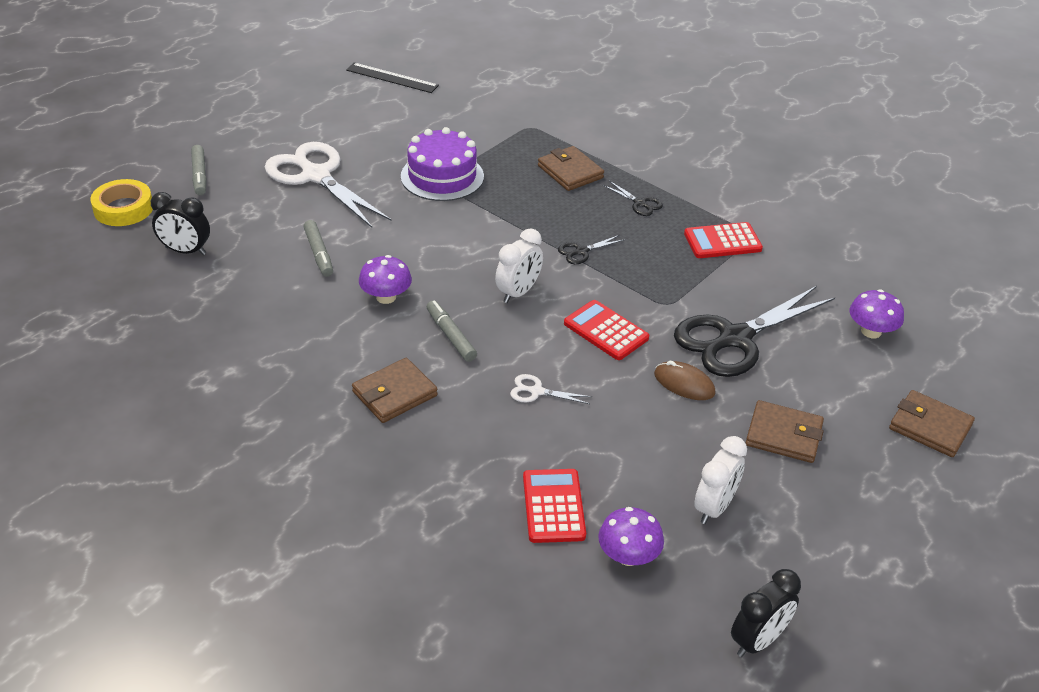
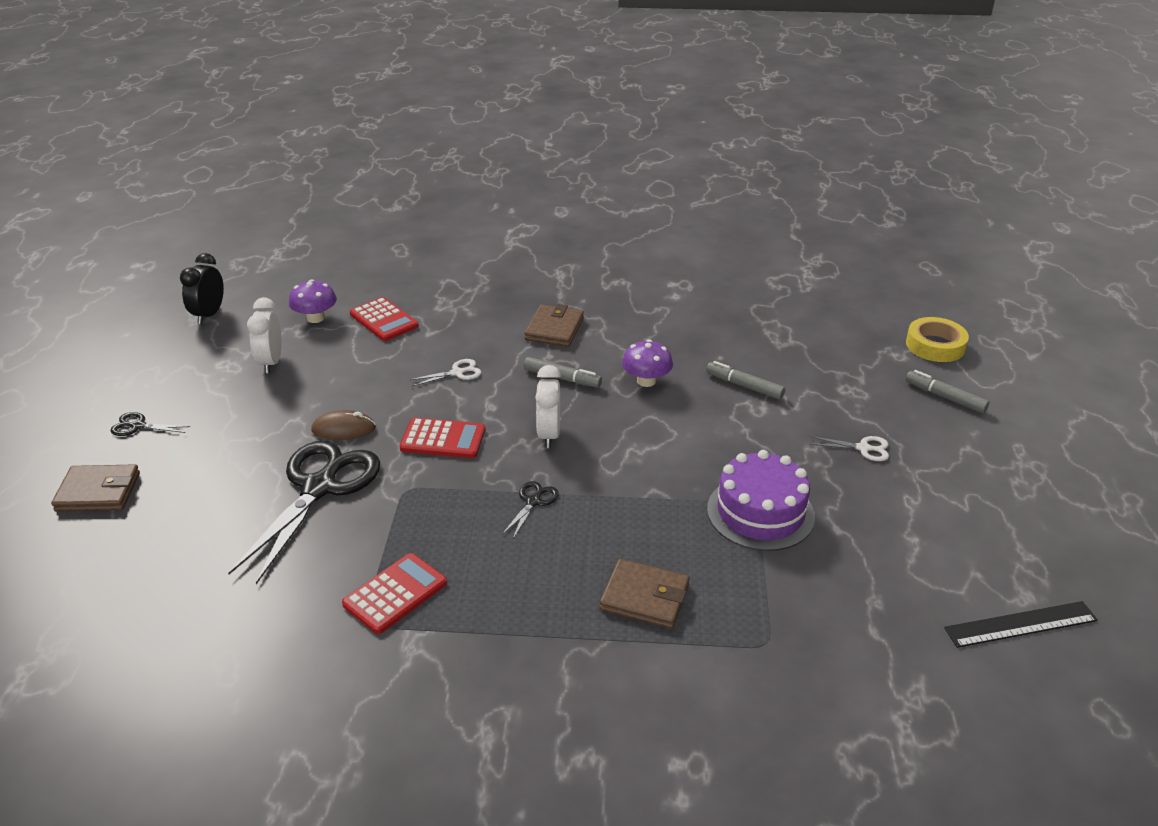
camera: 145 degrees right, 5 degrees down
(185, 251) = (835, 341): black clock -> none
(316, 176) = (863, 448): white scissors -> white scissors, size x0.41
(640, 203) = (526, 596): black scissors -> black scissors (138, 426)
(783, 435) = (236, 428): brown wallet -> none
(871, 331) = (176, 563): purple mushroom -> none

